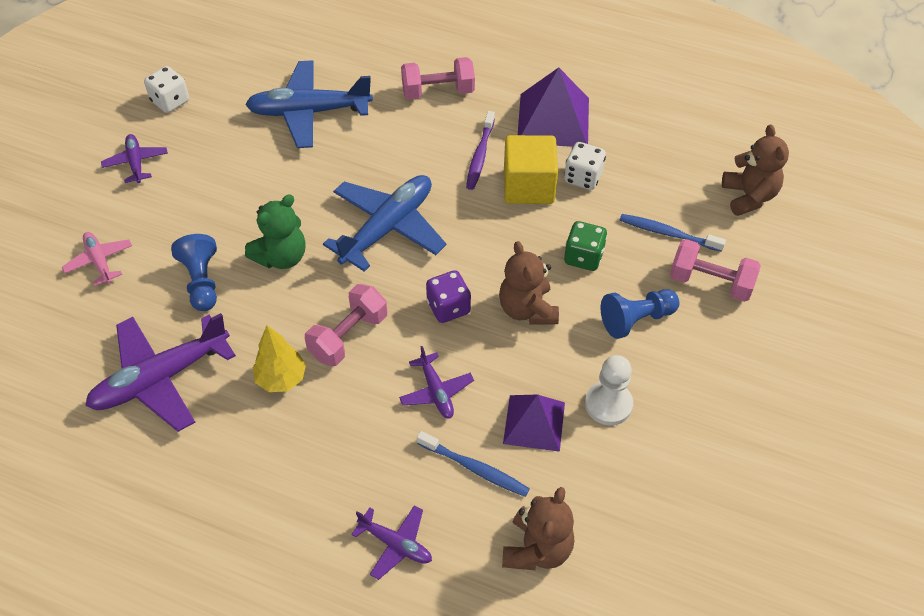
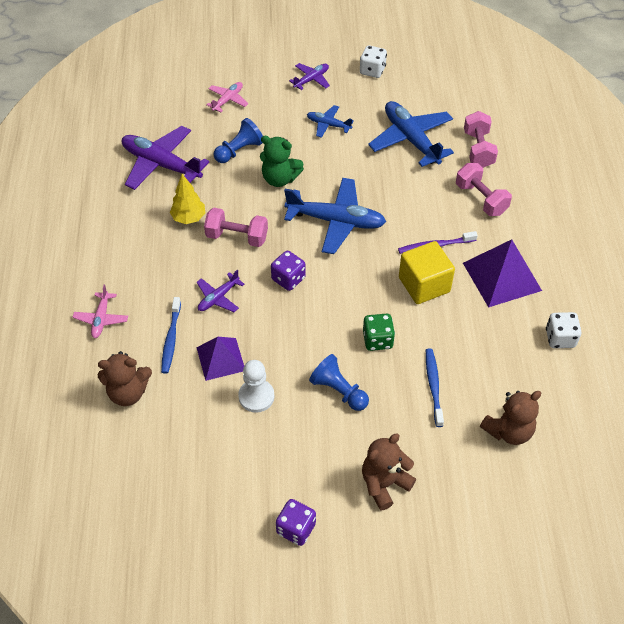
camera: 65 degrees right, 0 degrees up
(227, 176) = (328, 125): none -> blue plane
(396, 544) = (101, 319): purple plane -> pink plane
(527, 309) = (311, 323): brown teddy bear -> brown teddy bear (384, 484)
(583, 177) = (455, 314): white dice -> white dice (560, 338)
(710, 283) = (401, 428): pink dumbbell -> pink dumbbell (478, 149)
(804, 430) = (296, 528): none -> purple dice

